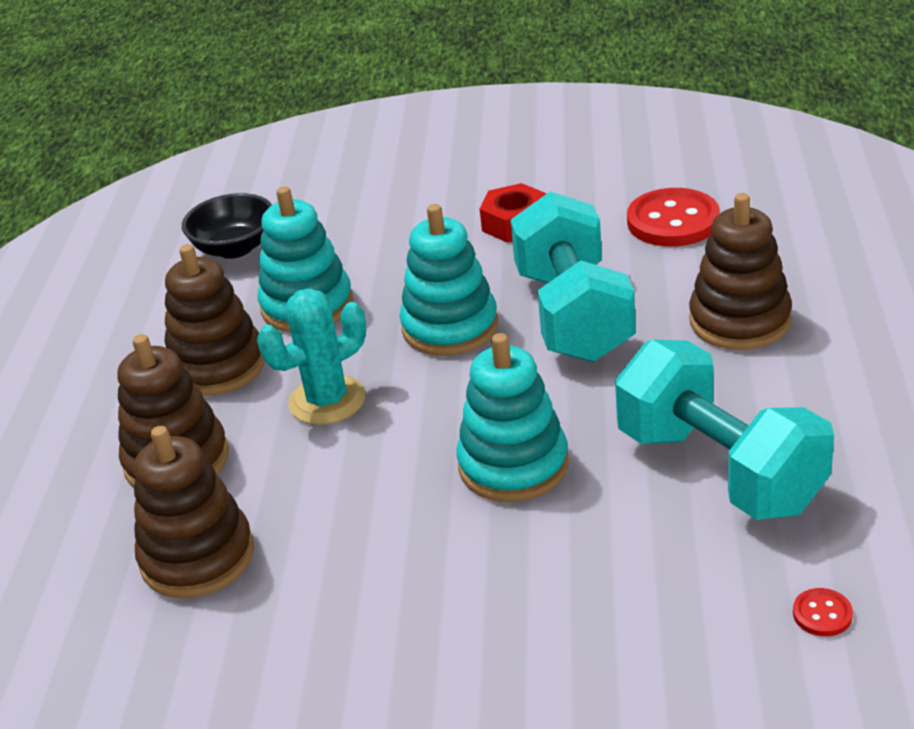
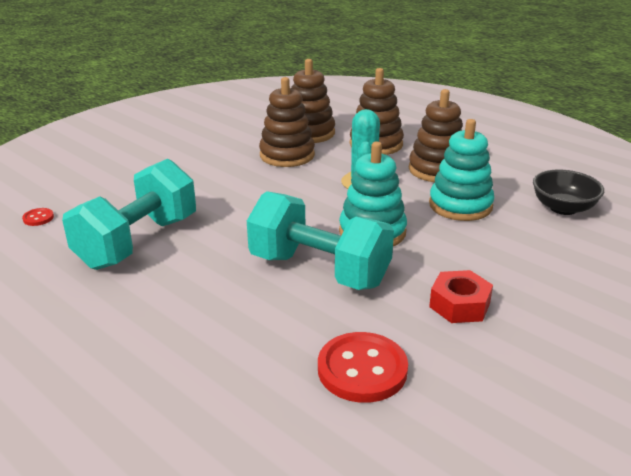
camera: 125 degrees right, 5 degrees down
(513, 465) = (239, 201): turquoise stacking toy -> none
(719, 470) = (138, 242): turquoise dumbbell -> turquoise dumbbell turned 60 degrees counterclockwise
(739, 321) = (215, 319): brown stacking toy -> brown stacking toy (287, 155)

